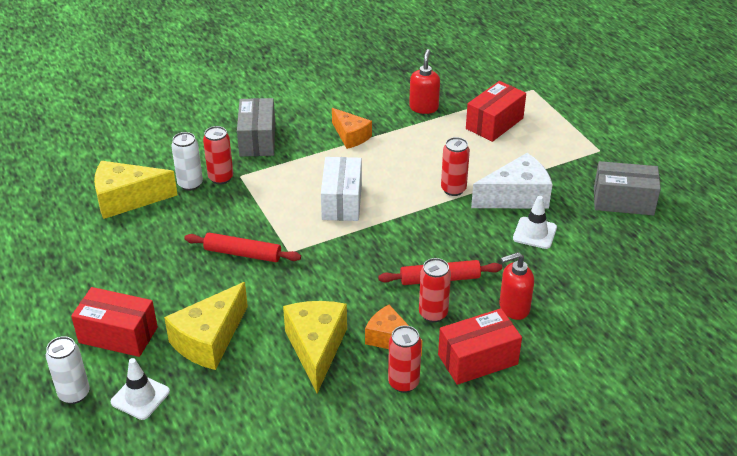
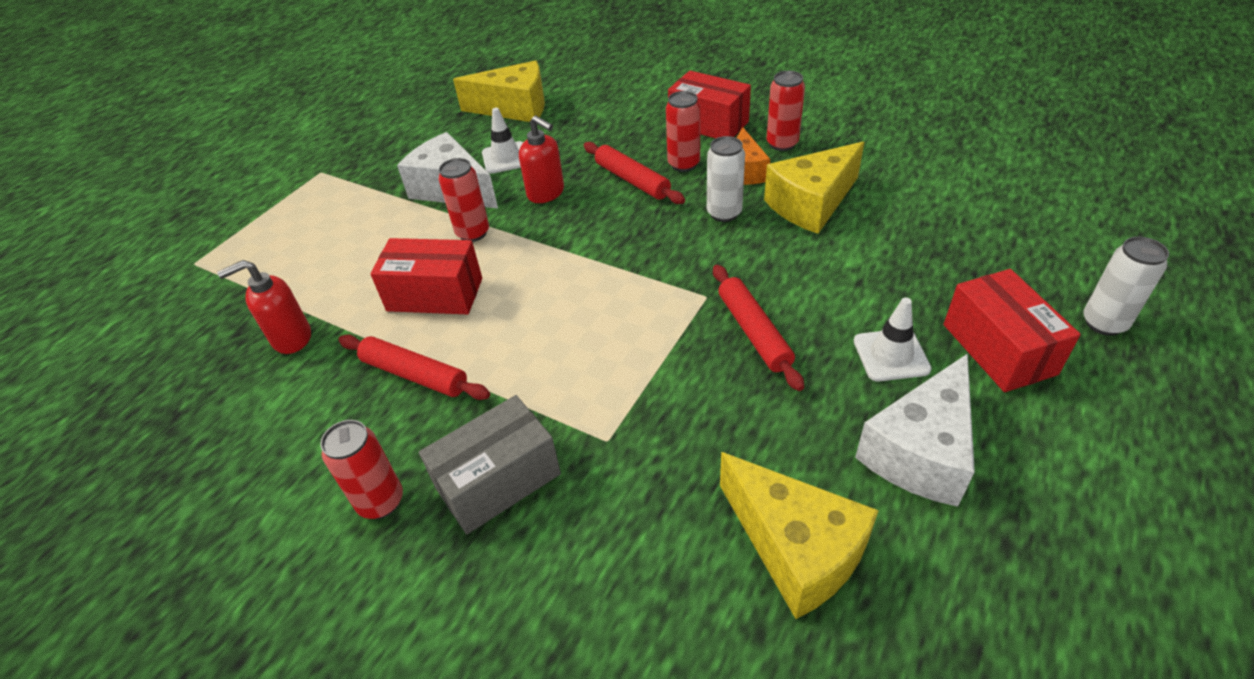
camera: 120 degrees left, 5 degrees up
(112, 262) = (920, 451): none -> white cheese
(140, 397) = (1027, 274): white traffic cone -> white traffic cone (891, 355)
(190, 184) = (681, 488): white can -> white can (724, 213)
(209, 340) = (900, 274): yellow cheese -> yellow cheese (514, 108)
(221, 178) = (632, 459): red can -> red can (381, 502)
(342, 201) = (573, 304): white box -> none
(351, 136) = (415, 374): orange cheese -> red rolling pin
(494, 123) = (302, 260): red box -> red box (435, 294)
(513, 308) = (626, 131): red soap dispenser -> red soap dispenser (546, 193)
(623, 201) = (409, 132): grey box -> none

